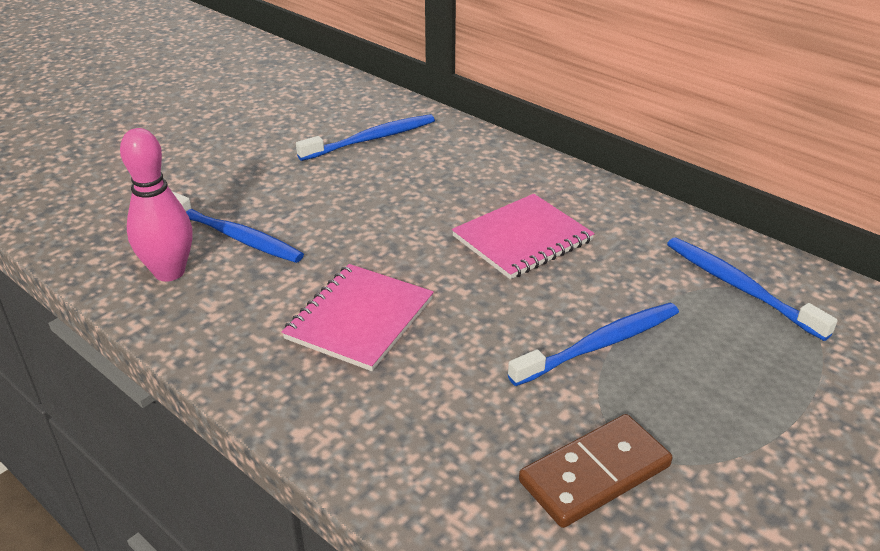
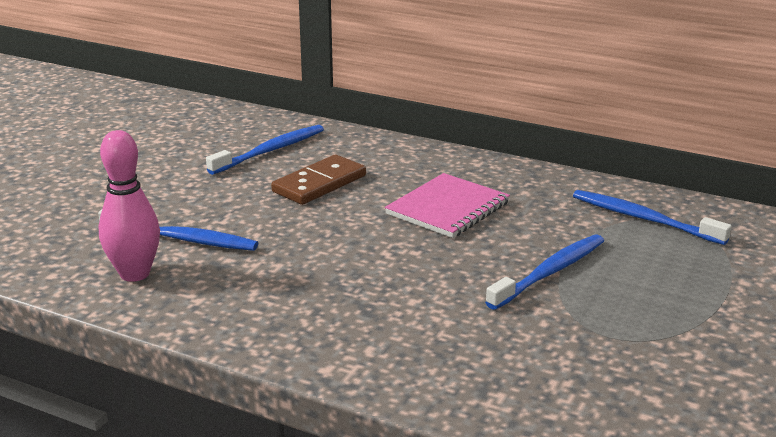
camera: 15 degrees left, 10 degrees down
(359, 319) = (335, 283): pink notebook -> none
(595, 474) = (587, 356): brown domino -> brown domino (319, 184)

